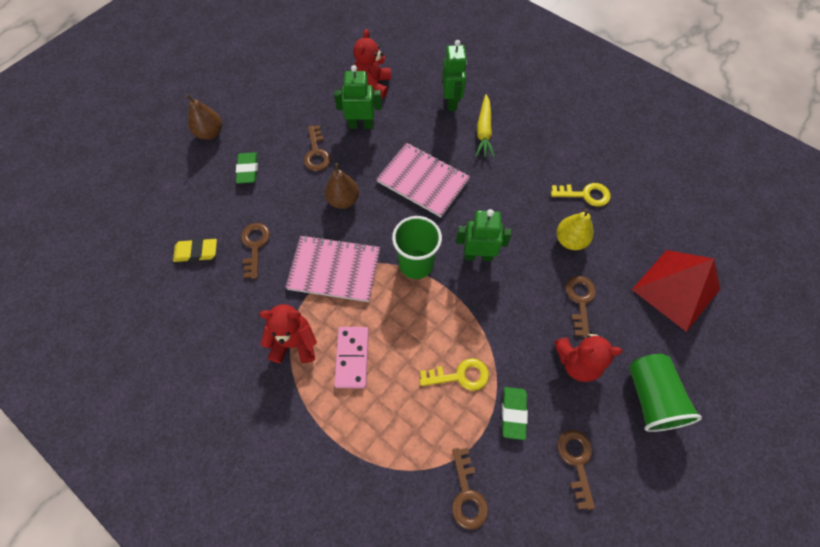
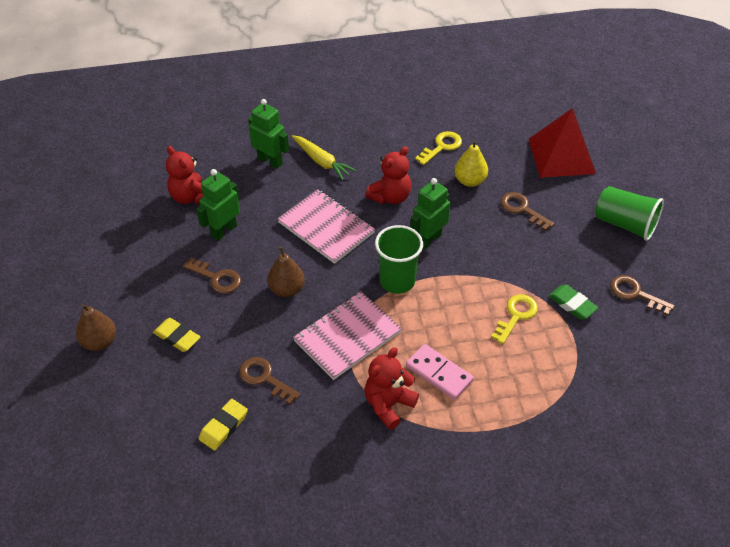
camera: 50 degrees left, 15 degrees down
(248, 170) = (177, 337): green eraser -> yellow eraser
(423, 181) = (326, 228): pink notebook -> pink notebook turned 60 degrees clockwise
(467, 494) = (608, 371): brown key -> none
(577, 362) = (566, 243): red teddy bear -> red teddy bear (390, 197)

